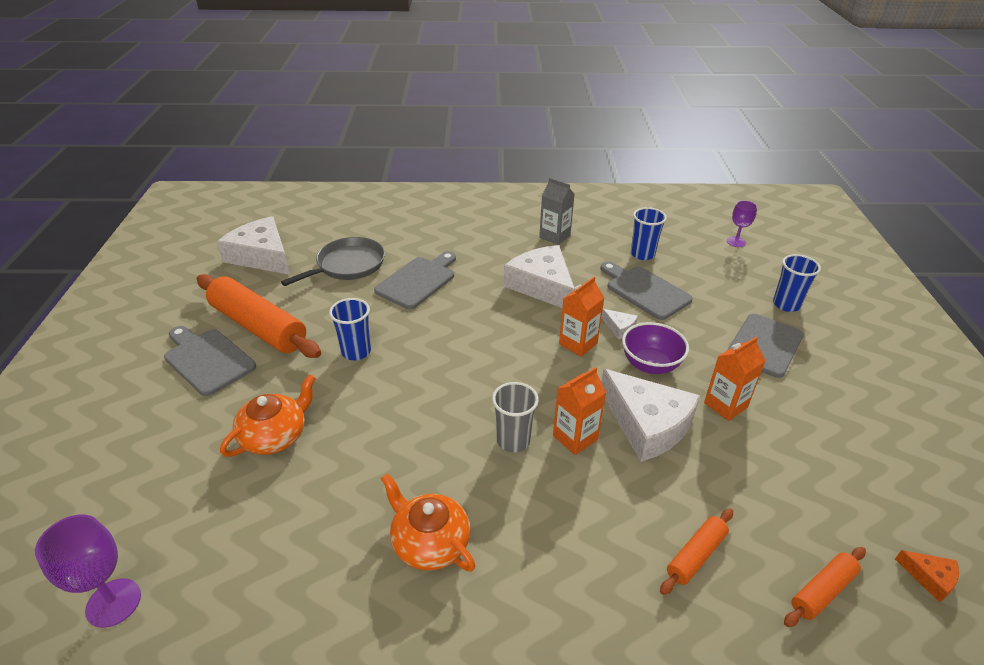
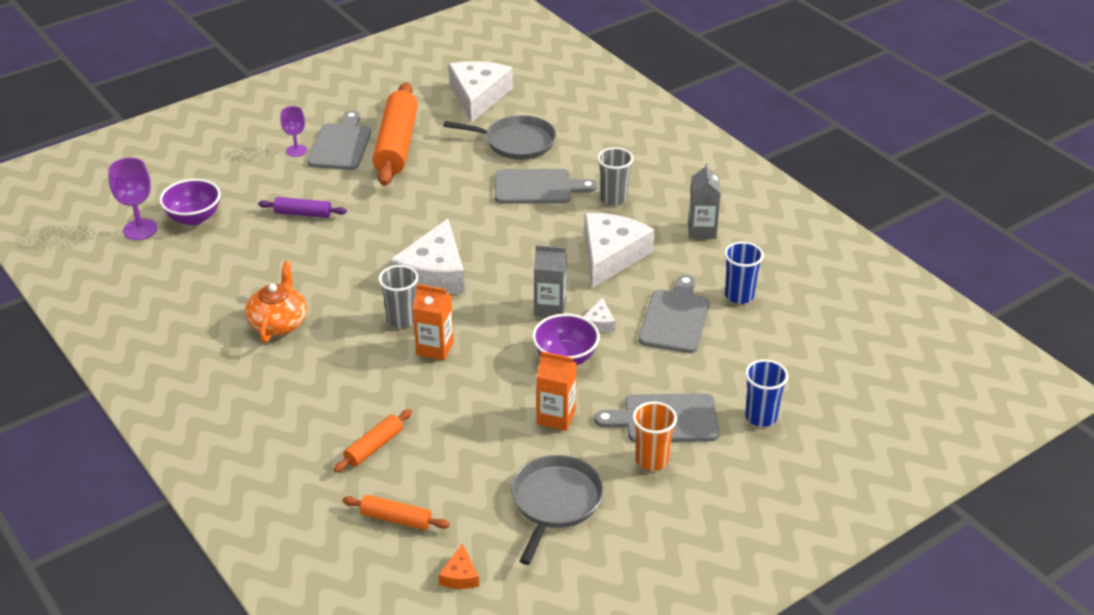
camera: 55 degrees right, 0 degrees up
(163, 534) = (194, 218): none -> purple bowl
(275, 436) = (303, 214): orange teapot -> purple rolling pin
(356, 352) = (418, 203): blue cup -> none
(475, 254) = (613, 198): none -> grey cup
(578, 343) = (550, 307): orange carton -> grey carton
(647, 424) = (487, 380): white cheese -> white cheese (434, 273)
(695, 555) = (374, 447): orange rolling pin -> orange rolling pin turned 60 degrees counterclockwise
(736, 242) = (846, 351): purple goblet -> purple goblet (296, 150)
(810, 377) = (652, 460): none -> orange cup
(842, 458) = (555, 502): none -> grey pan

